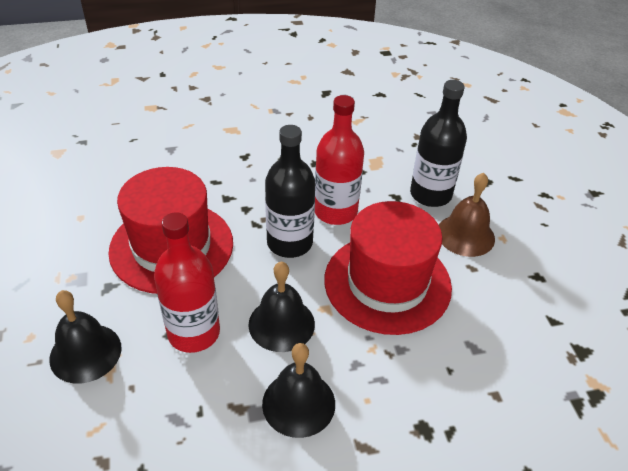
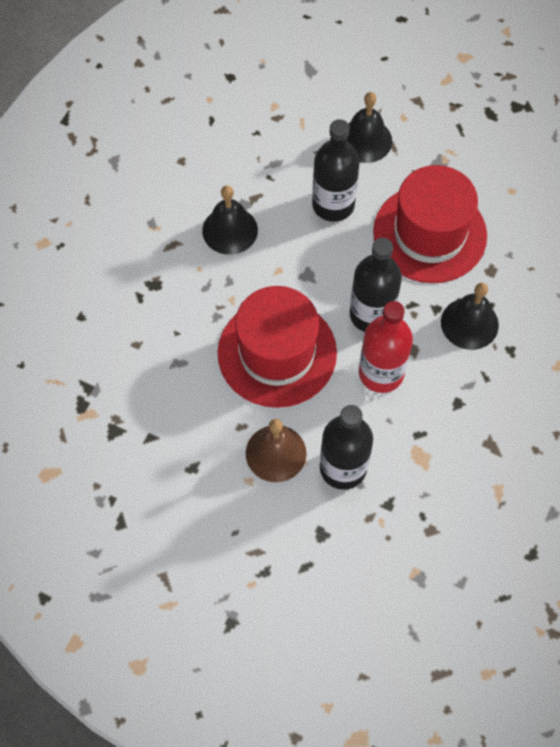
camera: 130 degrees right, 20 degrees up
(194, 333) = (333, 205): red bottle -> black bottle
(281, 324) = (297, 259): black bell -> black bell (469, 323)

